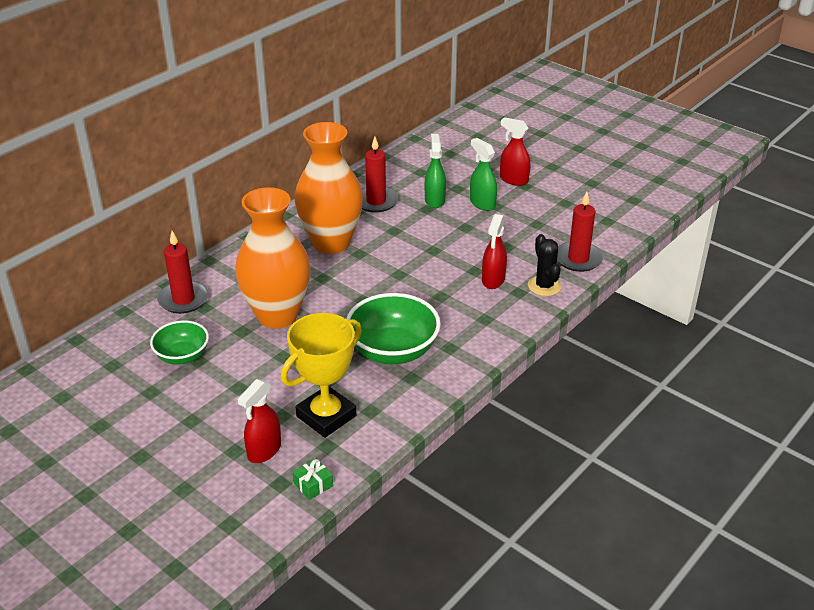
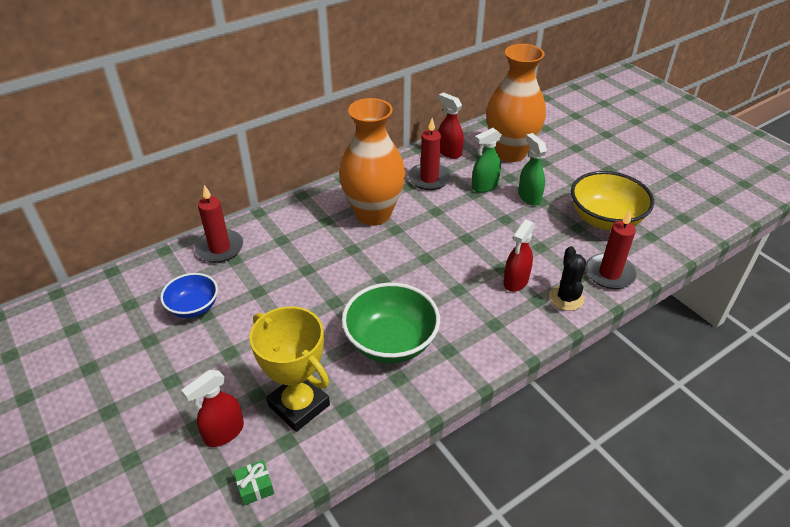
camera: 15 degrees right, 5 degrees up
(182, 356) = (193, 307): green bowl -> blue bowl
(277, 315) = (296, 281): orange vase -> orange vase (510, 153)
(326, 416) = (299, 405): yellow trophy -> yellow trophy turned 75 degrees clockwise
(434, 200) = (484, 186): green spray bottle -> green spray bottle turned 135 degrees counterclockwise
(513, 180) = (567, 177): red spray bottle -> red spray bottle (449, 152)
(561, 213) = (605, 220): none -> yellow bowl

